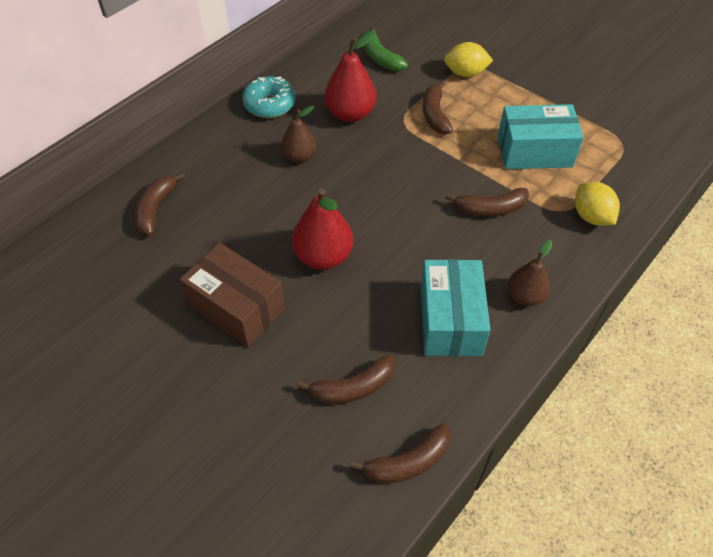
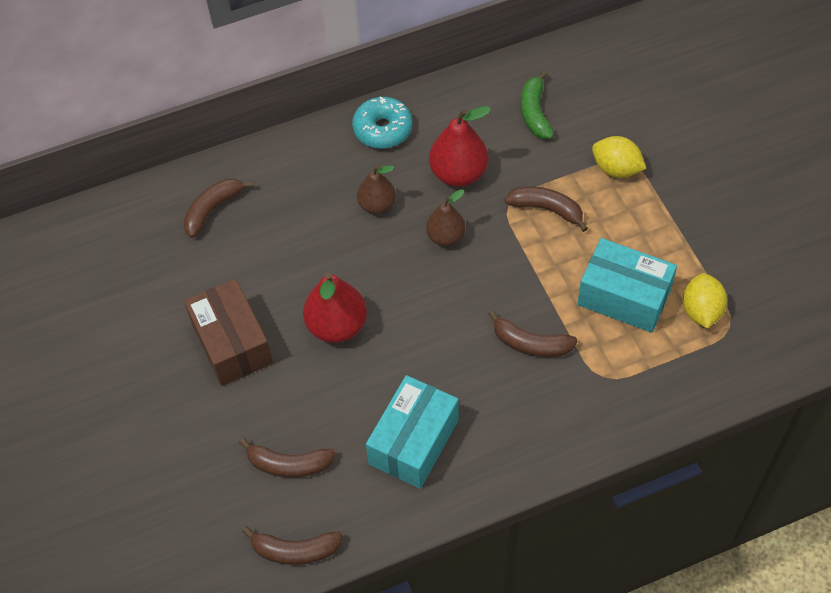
camera: 30 degrees right, 5 degrees up
(434, 115) = (547, 209): brown banana -> brown banana turned 90 degrees clockwise
(525, 296) = (500, 450): brown pear -> brown pear (446, 236)
(591, 217) = (629, 397): yellow lemon -> yellow lemon (701, 311)

